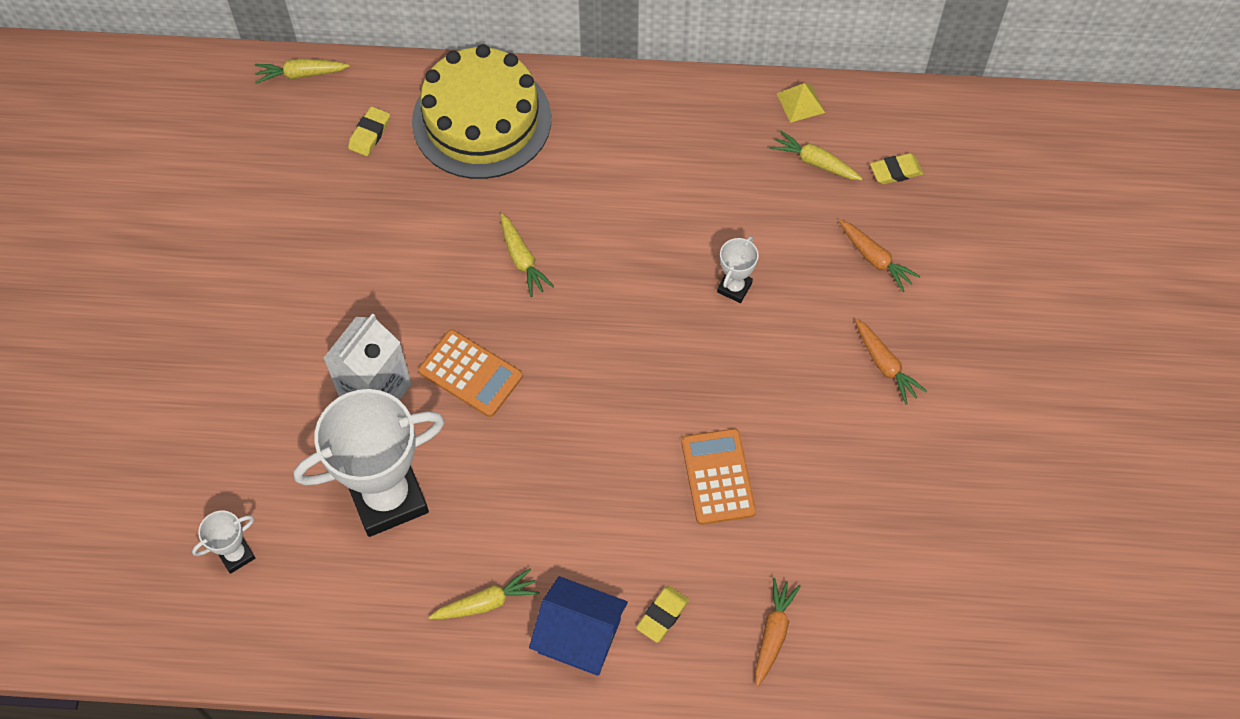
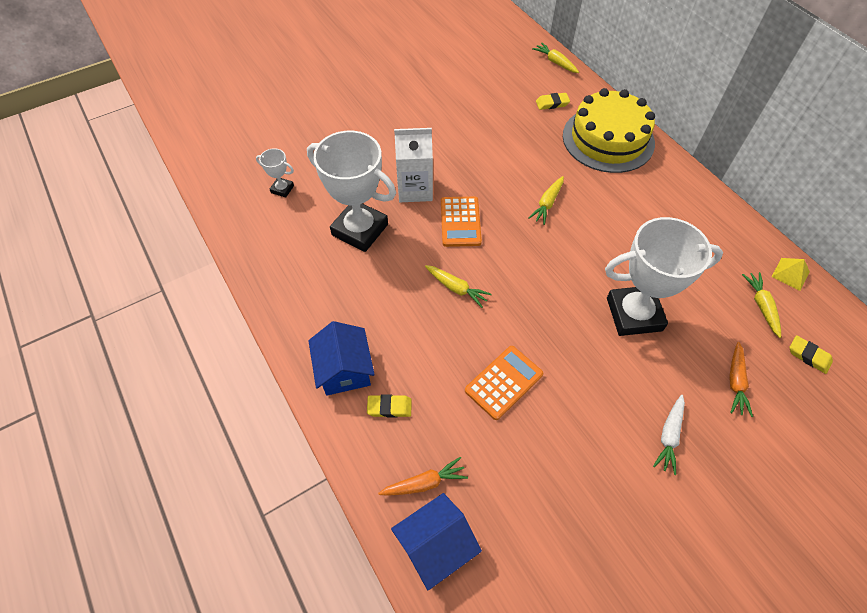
camera: 55 degrees right, 5 degrees down
(486, 602) = (332, 310): yellow carrot -> yellow carrot (456, 288)
(734, 287) = (634, 314): white trophy -> white trophy, size x2.27
(844, 664) = (435, 545): none -> blue house
(885, 365) = (669, 436): orange carrot -> white carrot

